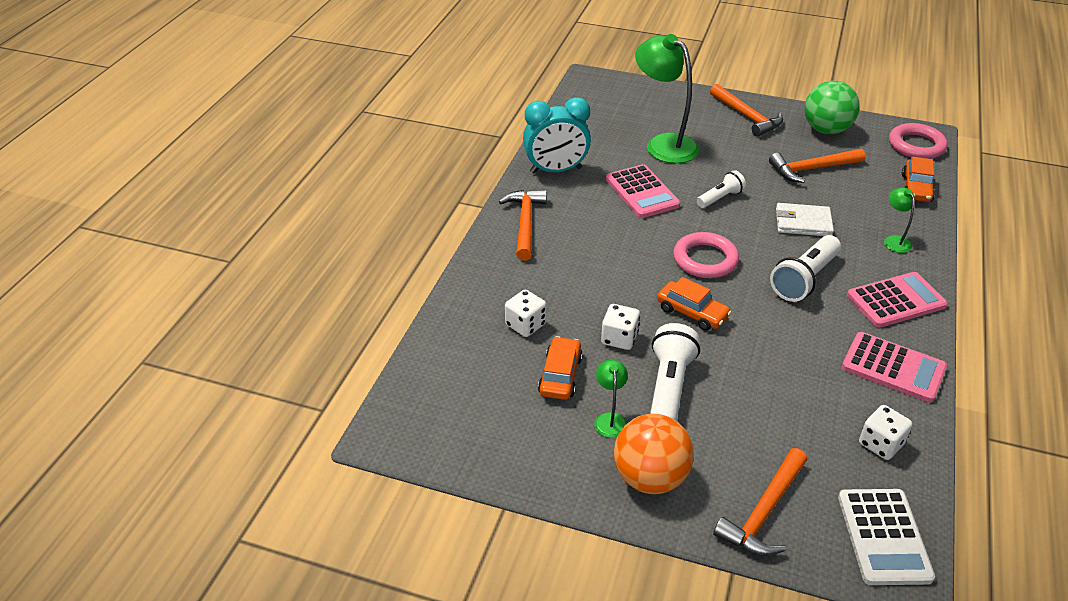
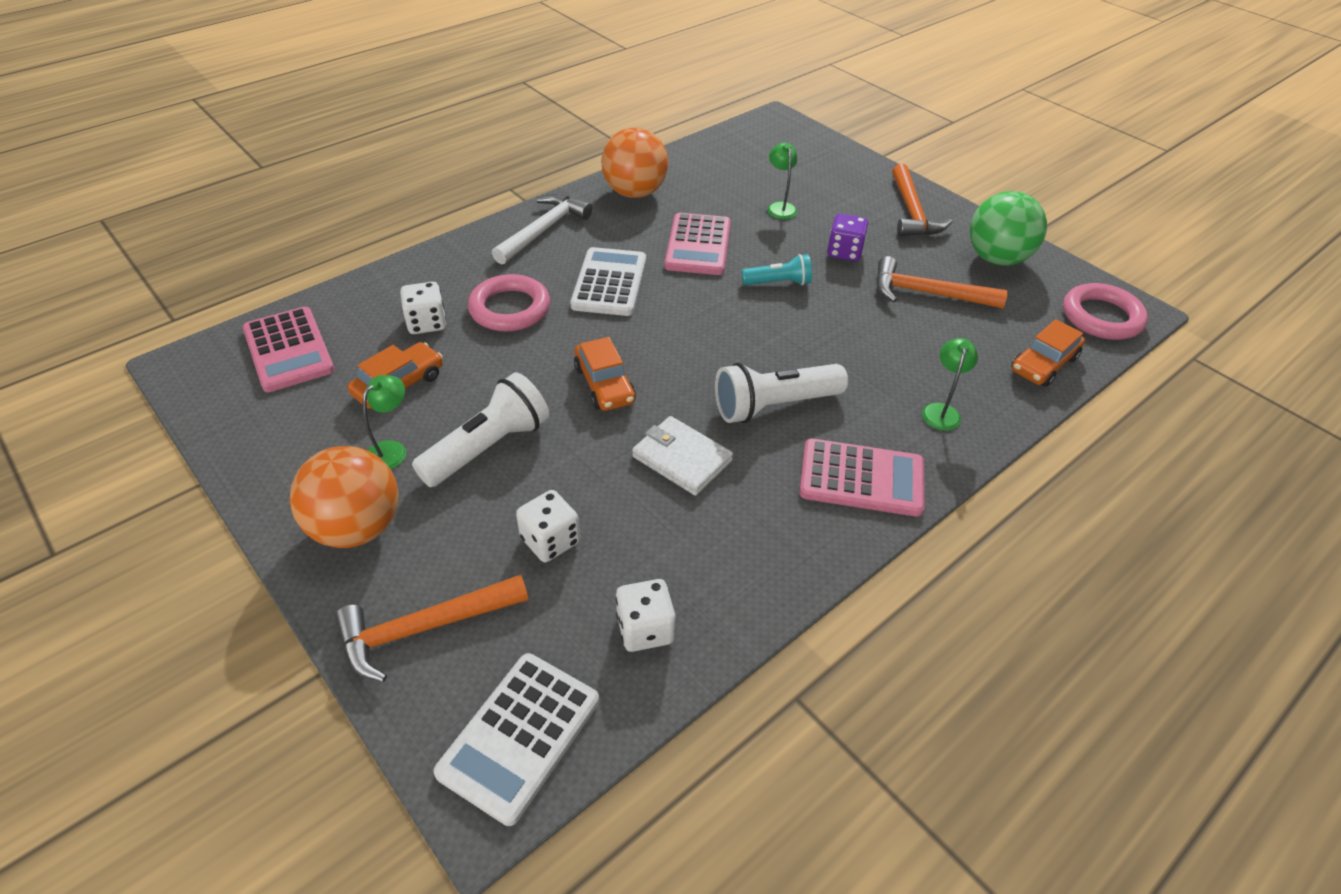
camera: 30 degrees right, 5 degrees up
(525, 223) = (543, 230): orange hammer -> white hammer
(556, 170) = (634, 193): turquoise clock -> orange ball
(615, 243) = (609, 283): none -> white calculator
(619, 338) = (498, 376): white dice -> white dice (550, 540)
(663, 144) = (780, 207): green lamp -> green lamp, size x0.46
(705, 259) = (684, 338): pink ring -> pink ring (510, 308)
(720, 198) = (778, 283): white flashlight -> turquoise flashlight
(736, 160) = (844, 252): none -> purple dice
(803, 222) = (846, 345): white wallet -> white wallet (682, 458)
(893, 368) = (766, 552): pink calculator -> pink calculator (288, 350)

